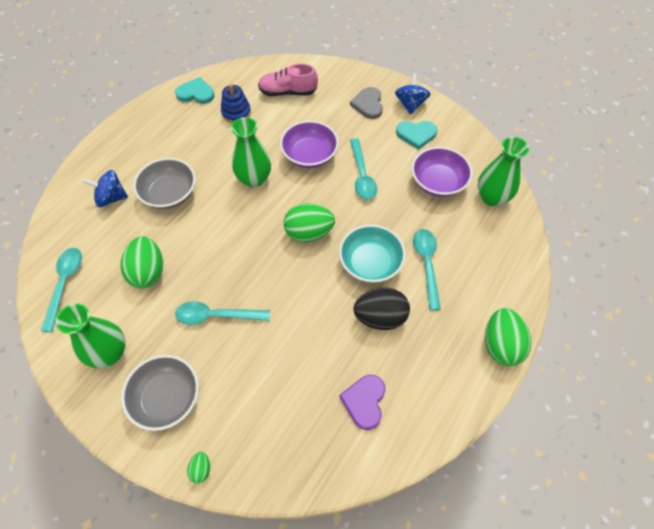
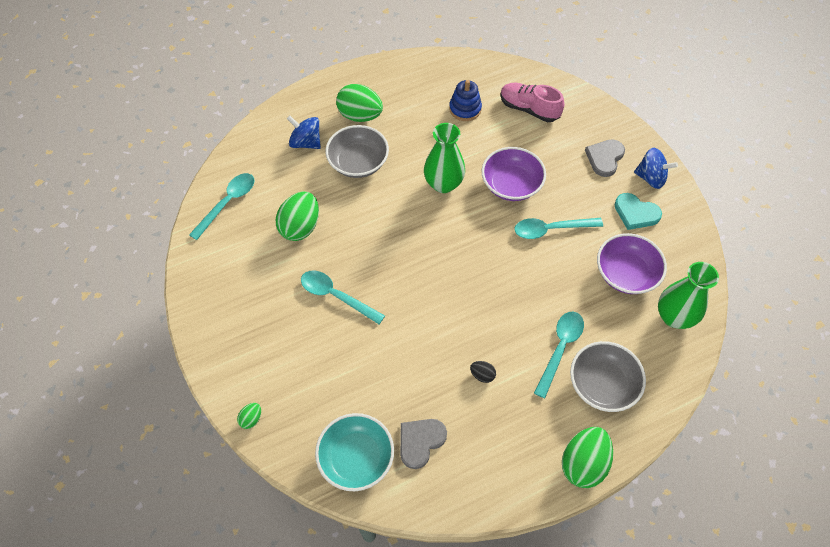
camera: 30 degrees right, 0 degrees up
(109, 353) = (232, 282): green vase -> none
(167, 398) = (256, 345): grey bowl -> grey bowl (602, 384)
(196, 93) = (438, 72): turquoise heart -> none
(309, 233) = (464, 261): green egg -> green egg (360, 115)
(362, 175) = (551, 229): turquoise spoon -> turquoise spoon turned 60 degrees clockwise
(364, 401) = (420, 441): purple heart -> grey heart
(370, 263) = (505, 320): turquoise bowl -> turquoise bowl (356, 458)
(380, 317) = (482, 375): black egg -> black egg, size x0.46
(410, 104) = (650, 178): blue spinning top -> blue spinning top turned 75 degrees clockwise

